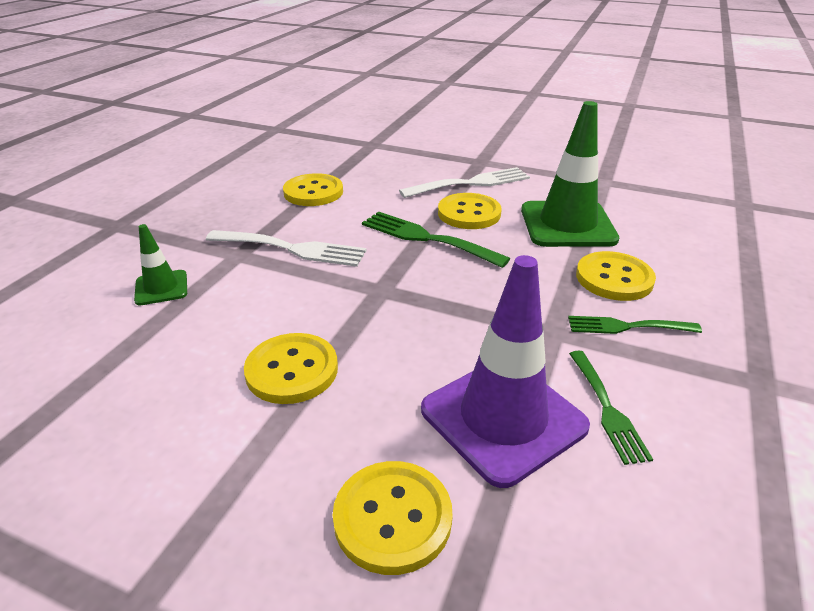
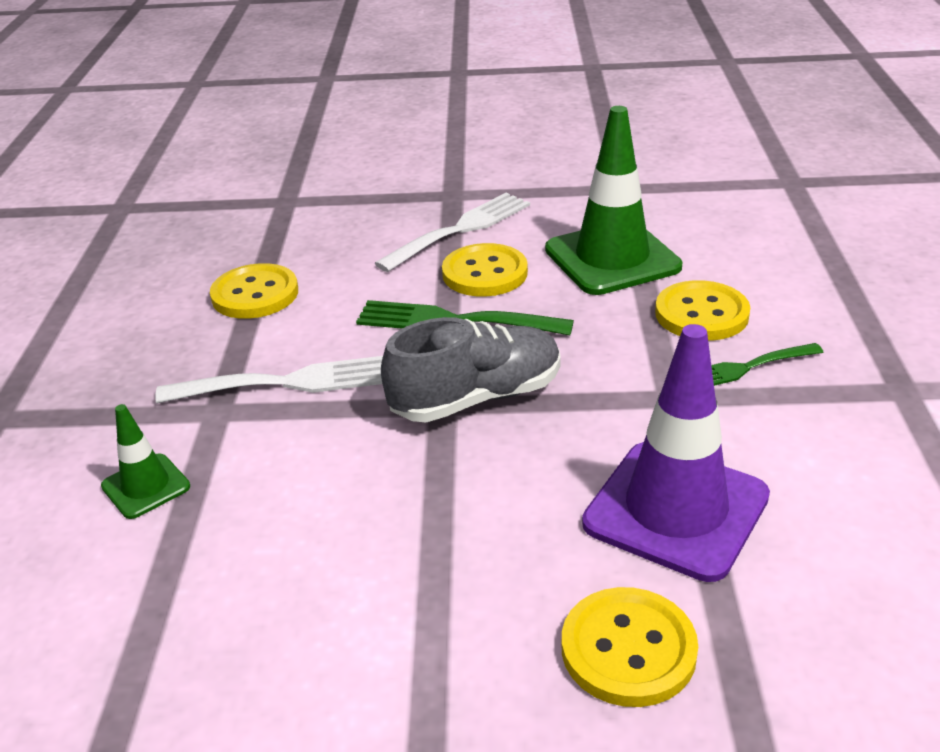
camera: 20 degrees left, 0 degrees up
(292, 370) = (404, 535): yellow button -> none
(407, 292) = (476, 398): none -> grey shoe
(607, 409) = (774, 465): green fork -> none

